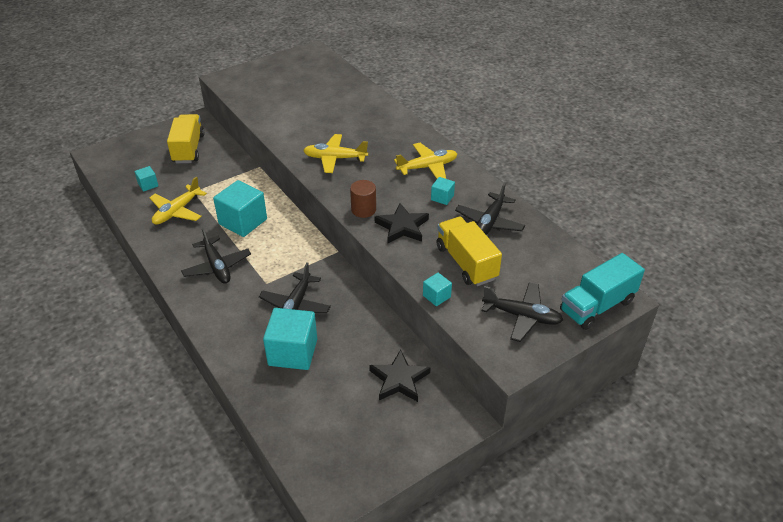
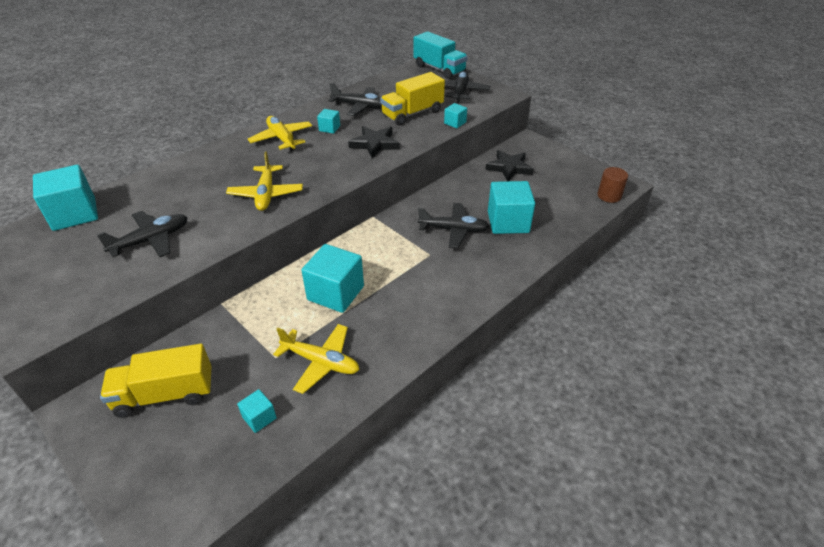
camera: 100 degrees left, 0 degrees up
(217, 266) = (416, 296): black plane -> black plane (151, 240)
(341, 78) = (74, 214): none -> turquoise cube
(363, 210) = (354, 166): brown cylinder -> brown cylinder (609, 196)

